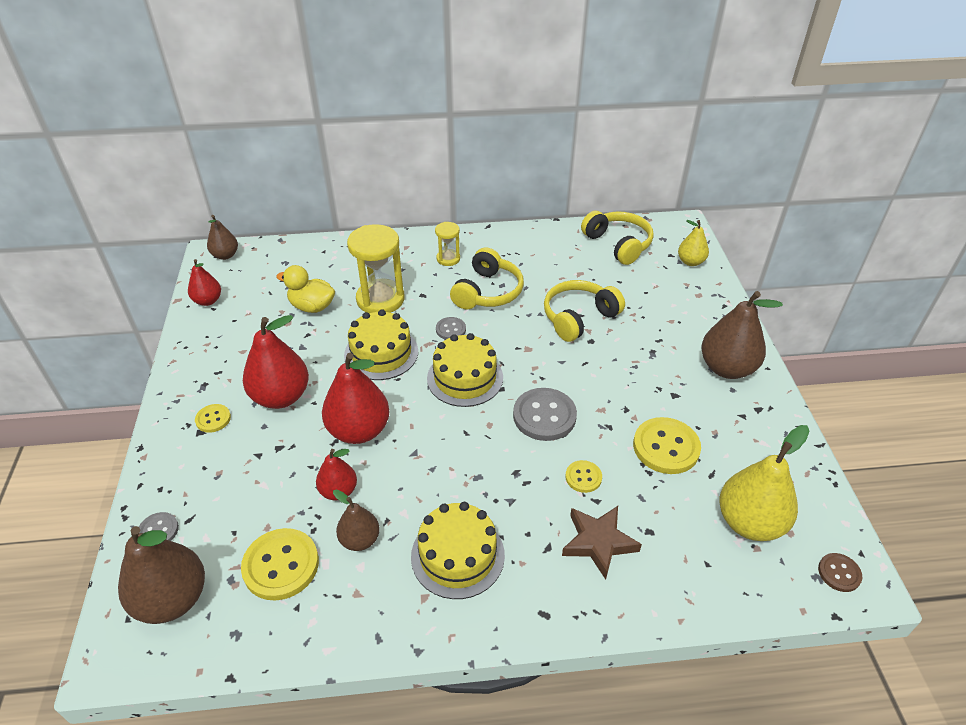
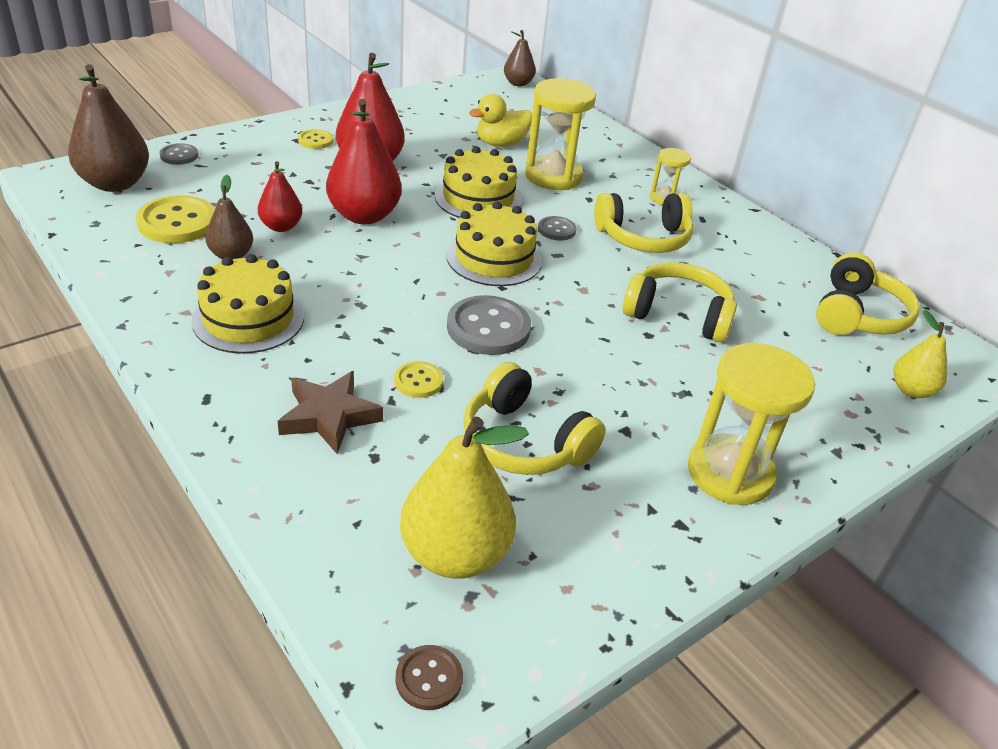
camera: 55 degrees right, 5 degrees down
(208, 301) = (452, 94): red pear -> none
(312, 306) = (501, 144): yellow duck -> yellow duck turned 105 degrees counterclockwise
(666, 447) = (524, 442): yellow button -> yellow headphones
(727, 368) = (730, 473): brown pear -> yellow hourglass

